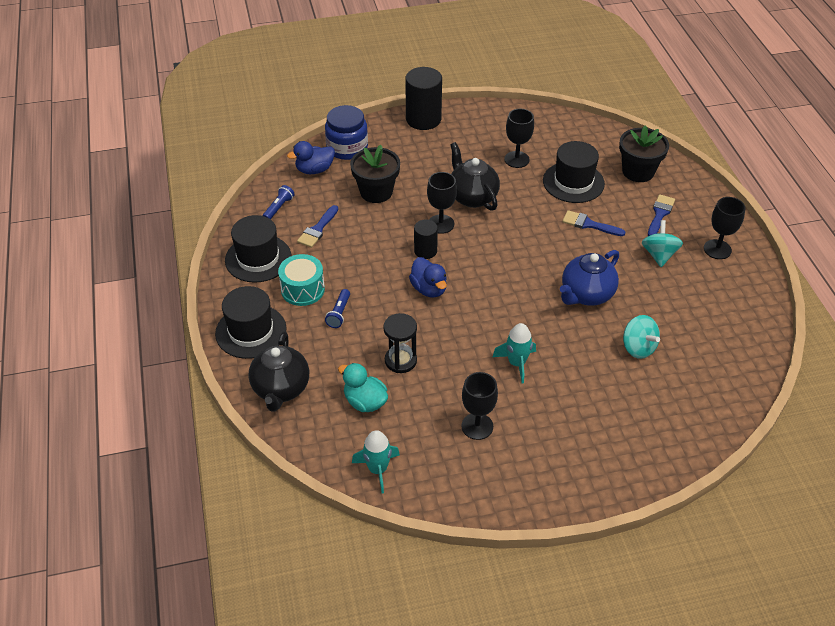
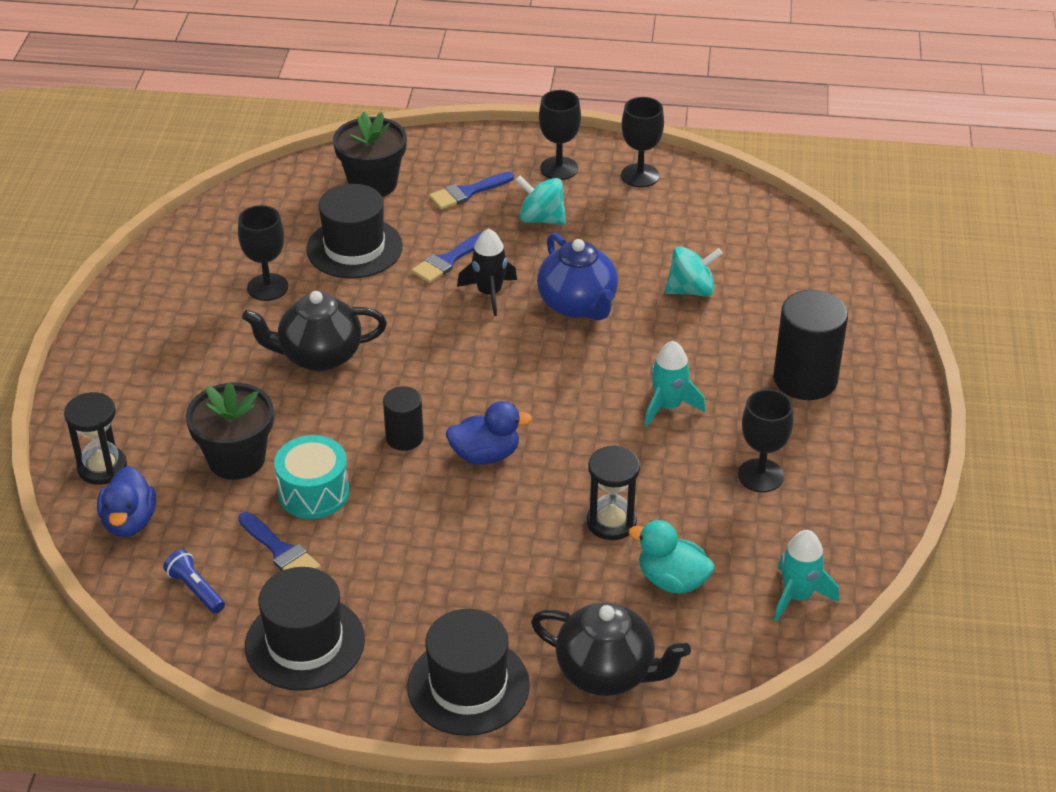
camera: 70 degrees left, 5 degrees down
(303, 289) = (409, 600): turquoise drum -> turquoise drum (314, 492)
(339, 313) = (484, 568): blue flashlight -> none
(347, 148) = (102, 467): blue jar -> black hourglass
(365, 402) = (672, 580): turquoise duck -> turquoise duck turned 60 degrees clockwise
(423, 119) = (98, 359): black cylinder -> black cylinder (805, 379)
(441, 224) = (356, 405): black goblet -> black goblet (640, 175)
(571, 251) = (489, 293): none -> black rocket
(660, 214) = (467, 192): blue brush -> blue brush turned 75 degrees counterclockwise

